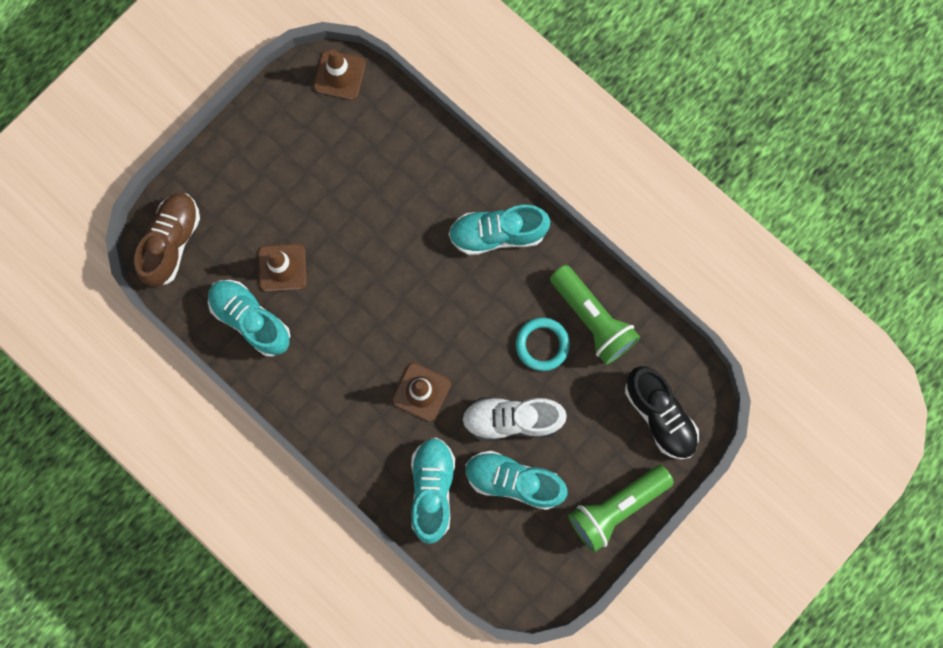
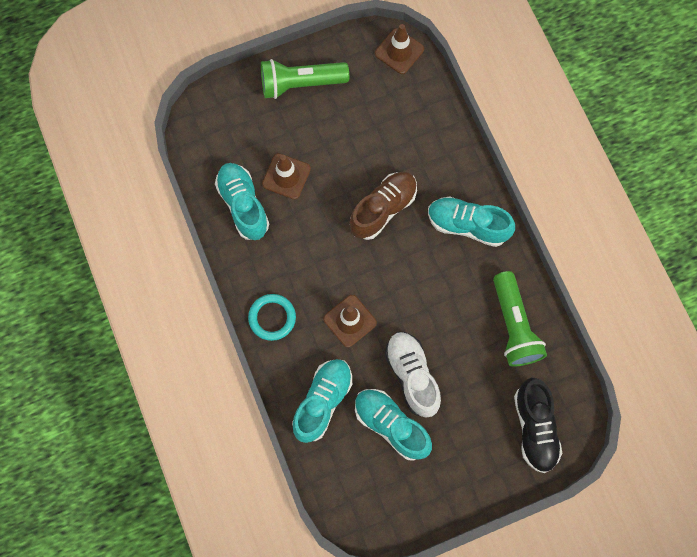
camera: 25 degrees right, 5 degrees down
(172, 242) = (211, 120): brown shoe -> brown shoe (383, 209)
(512, 419) = (412, 376): white shoe -> white shoe turned 45 degrees clockwise
(542, 344) = (463, 327): turquoise ring -> turquoise ring (272, 318)
(616, 507) = (465, 486): green flashlight -> green flashlight (300, 84)

